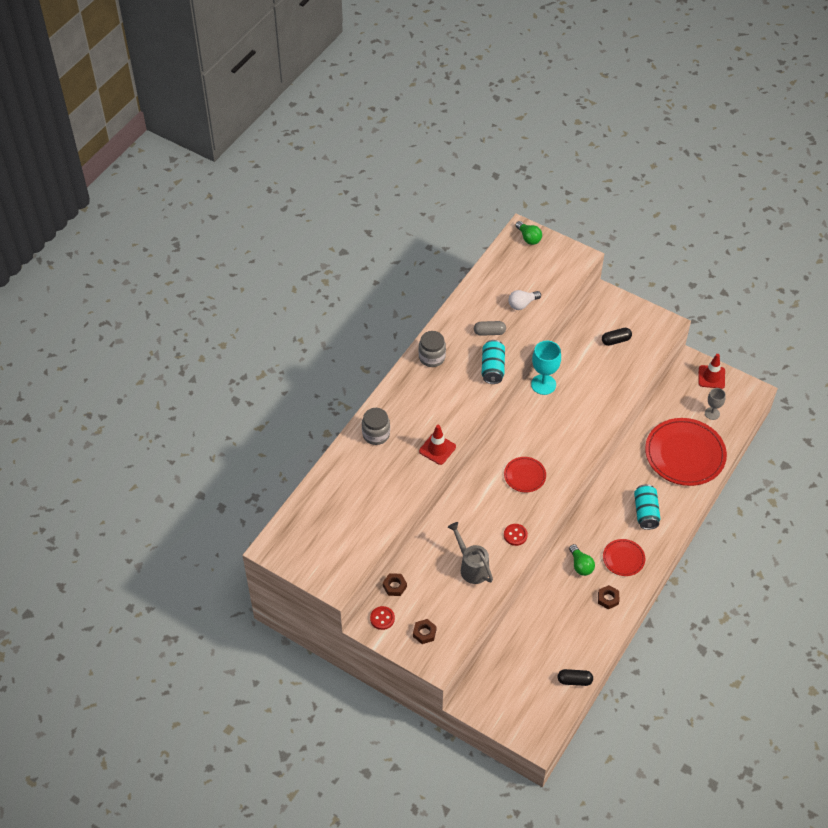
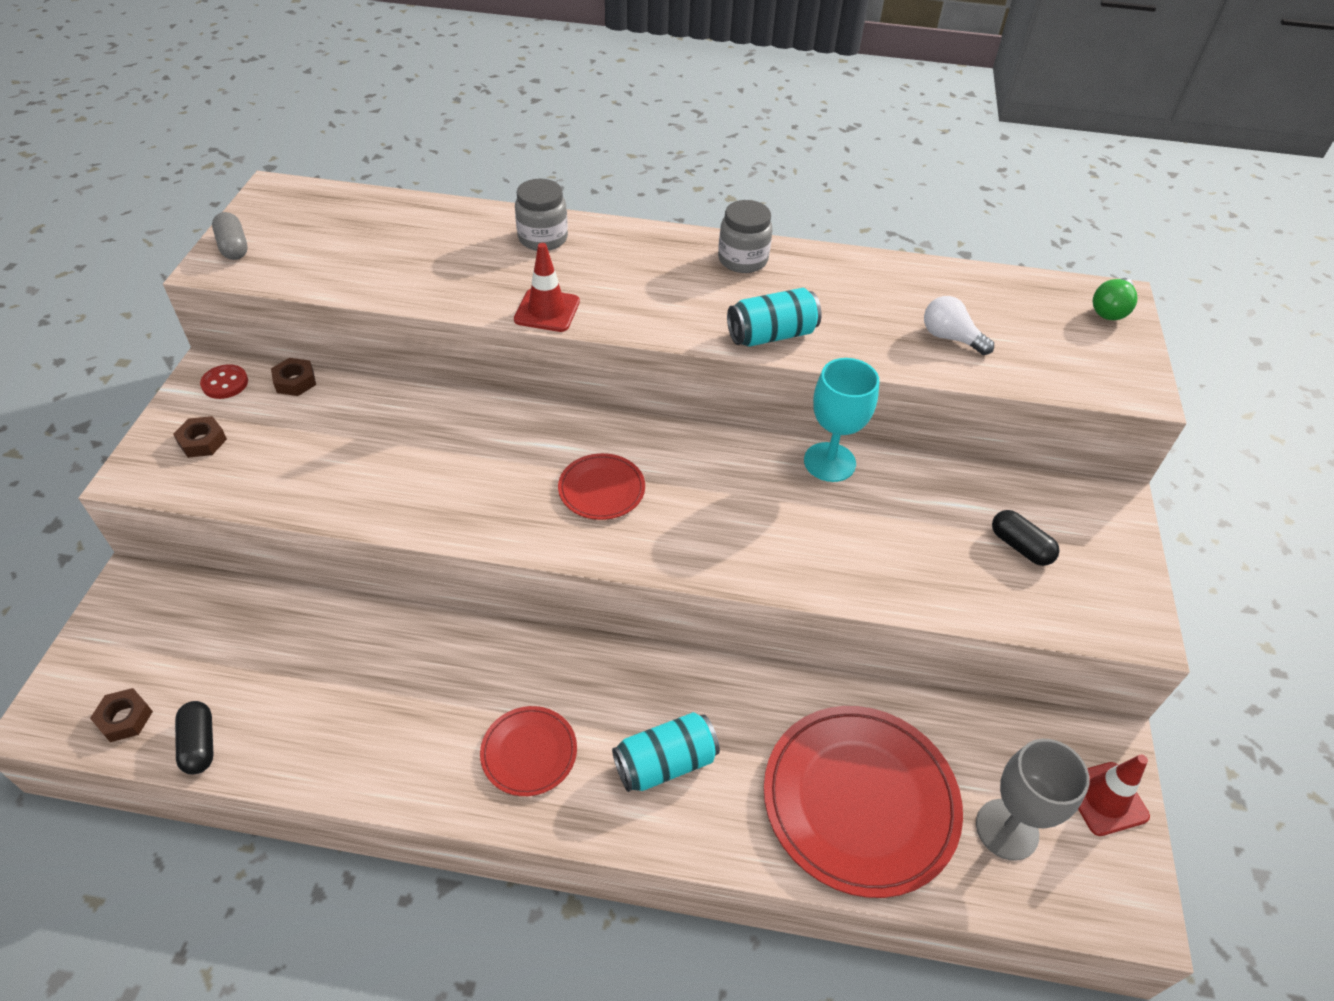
camera: 65 degrees right, 5 degrees down
(471, 567) = (362, 467): grey watering can -> none
(489, 332) = (850, 312): grey capsule -> grey capsule (234, 247)
(515, 535) = (456, 510): red button -> none
(580, 565) = (485, 678): green light bulb -> none
(608, 598) = (417, 751): brown nut -> brown nut (125, 718)
(712, 413) = (1007, 829): grey goblet -> grey goblet, size x1.63

